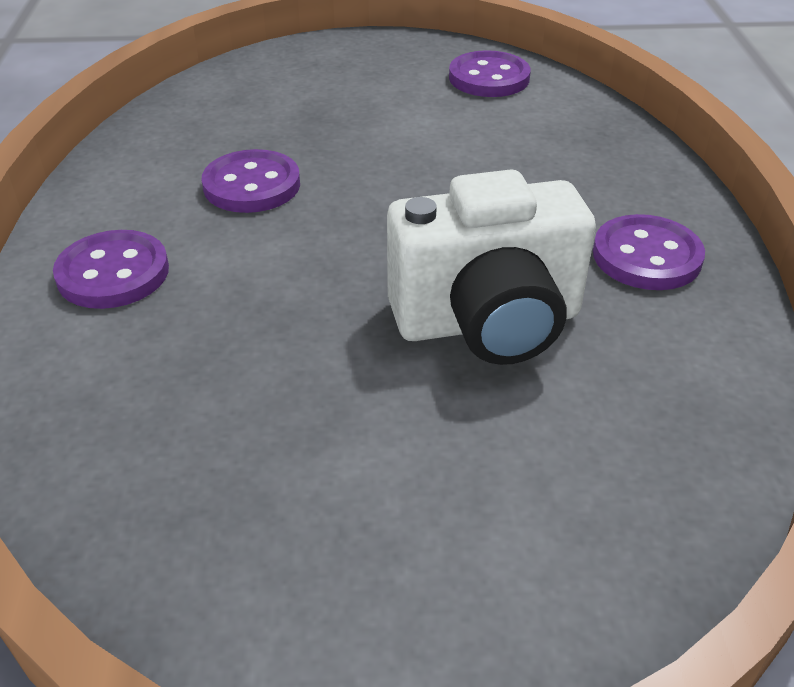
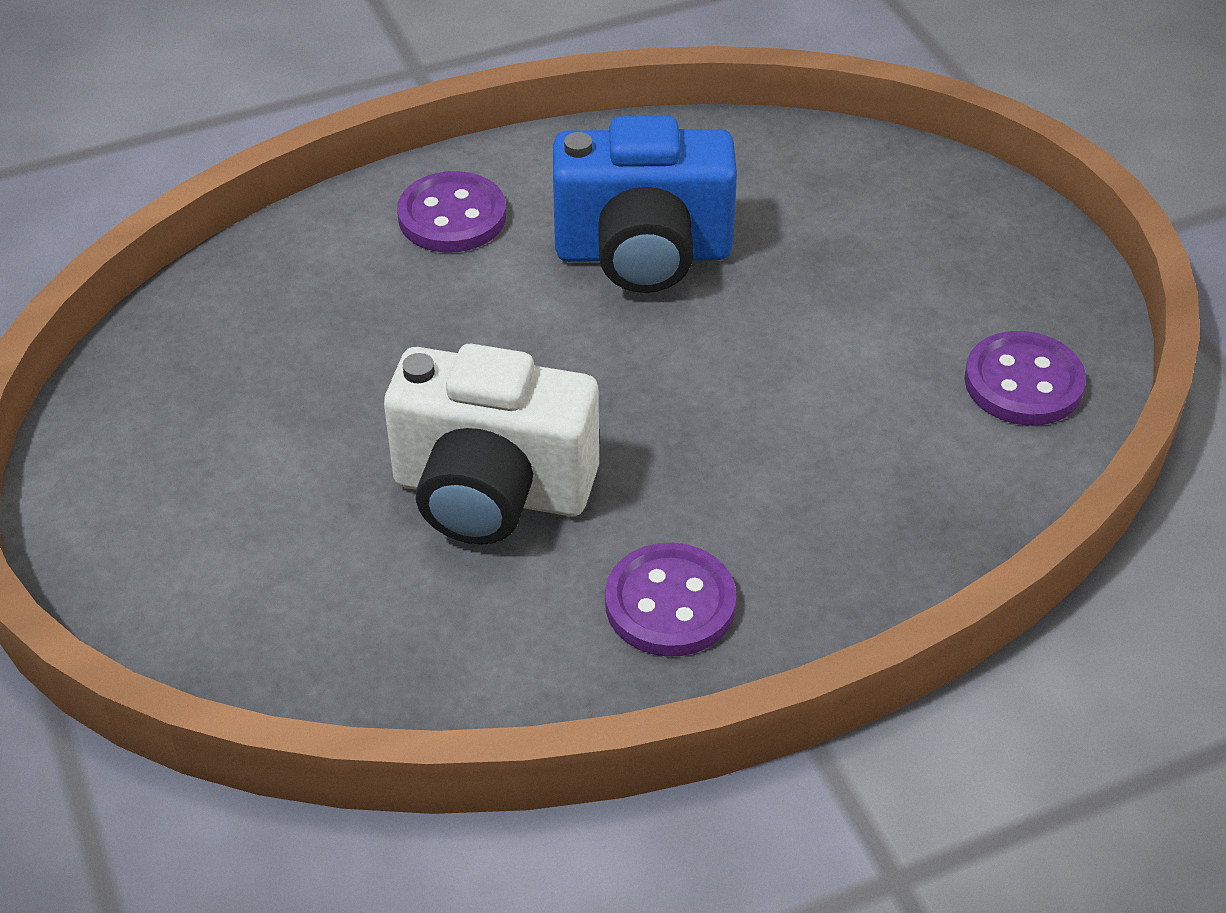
camera: 70 degrees right, 5 degrees up
(252, 185) = (643, 253): purple button -> blue camera
(488, 322) = (491, 492): white camera -> white camera turned 45 degrees counterclockwise

